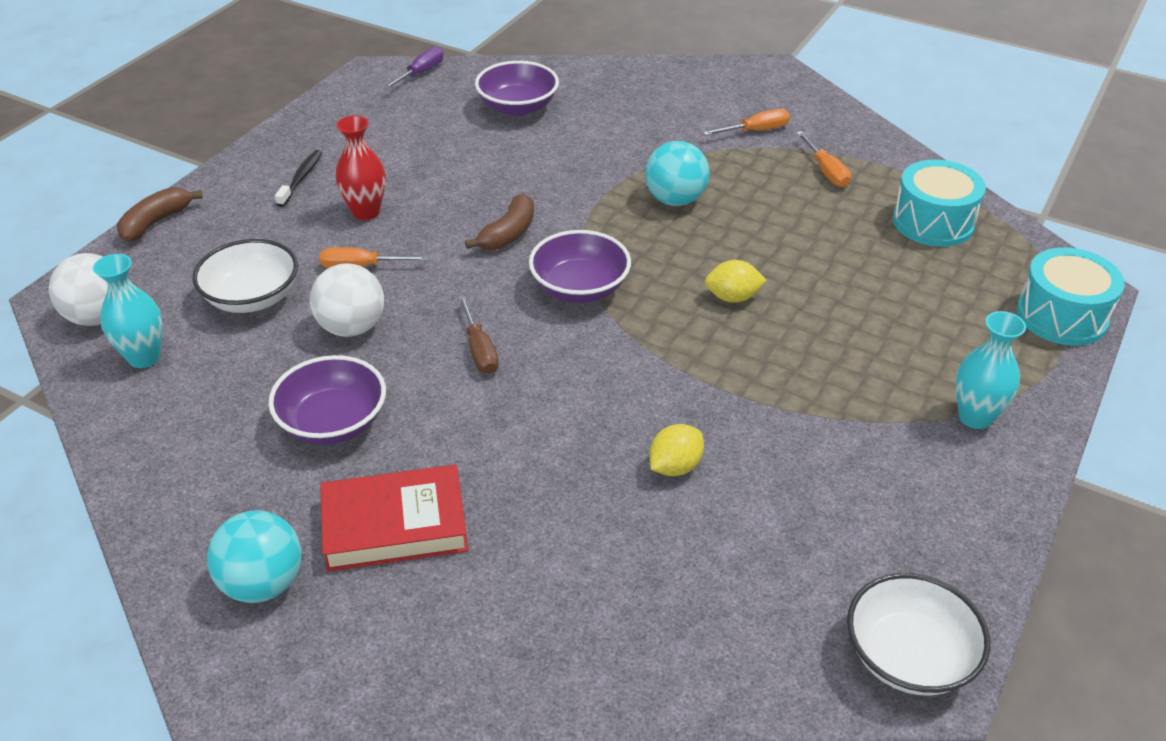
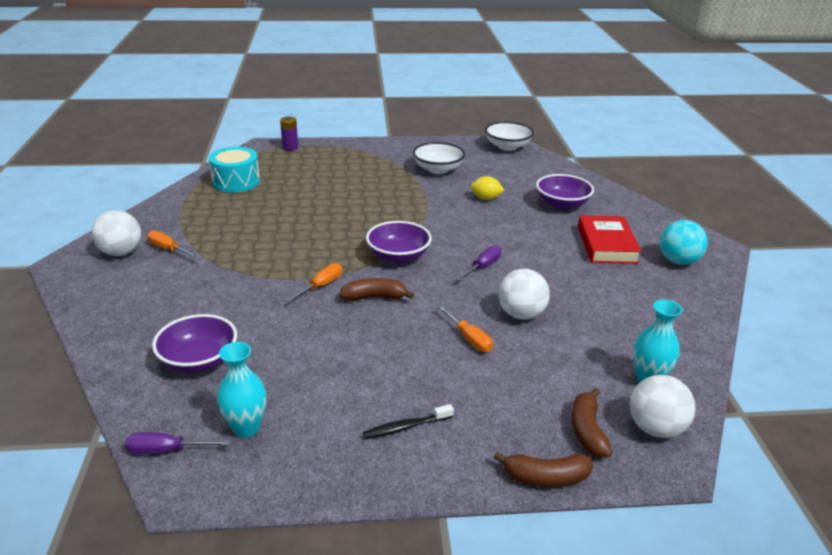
camera: 125 degrees left, 10 degrees down
(157, 272) = (587, 431): none -> brown banana
(252, 297) = (549, 368): white bowl -> white bowl (438, 169)
(333, 422) = (586, 286): purple bowl -> purple bowl (562, 204)
(366, 212) = (412, 367): red vase -> none
(395, 525) = (606, 245): red book -> red book turned 45 degrees clockwise
(479, 350) = (483, 266): brown screwdriver -> purple screwdriver
(675, 200) = (279, 253): turquoise ball -> none
(733, 297) = (357, 214): yellow lemon -> none
(773, 103) = (121, 252): none -> white ball
(826, 171) = (205, 217): orange screwdriver -> orange screwdriver (321, 286)
(975, 417) = (378, 153): turquoise vase -> turquoise vase (246, 428)
(1061, 316) = (290, 147): turquoise drum -> purple battery

